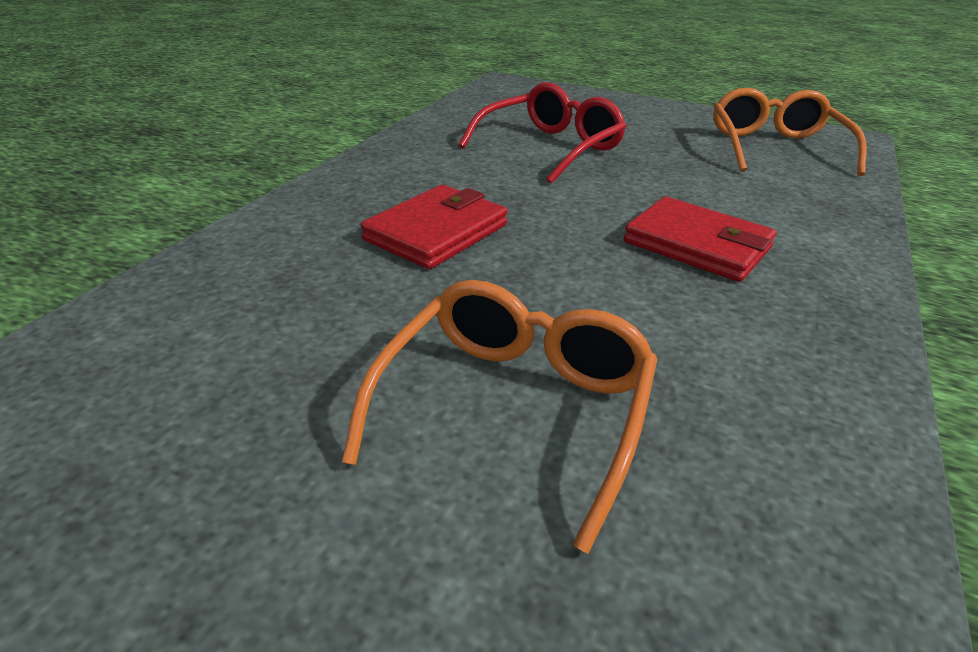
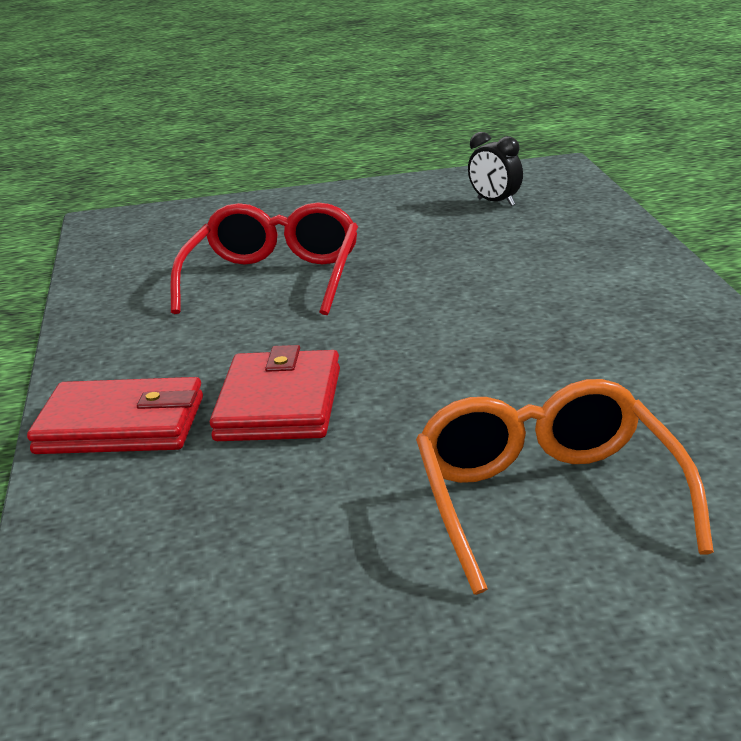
camera: 30 degrees left, 10 degrees down
(697, 245) = (533, 319): red wallet -> red wallet (120, 425)
(775, 148) = (496, 202): orange glasses -> black clock

